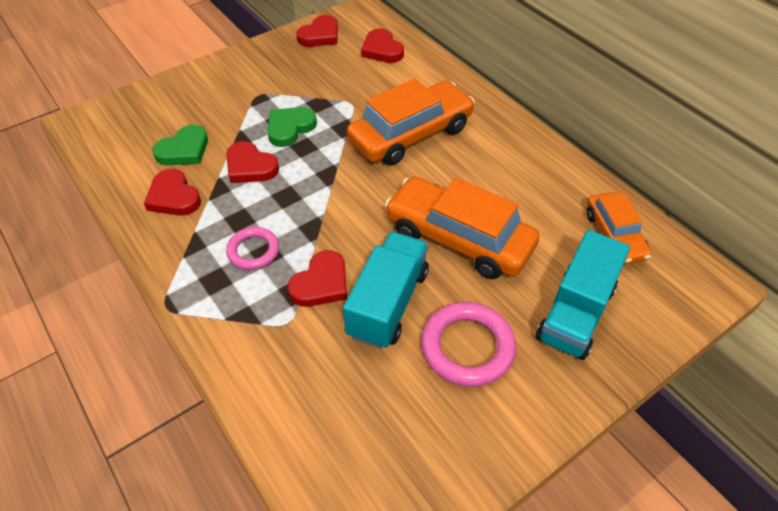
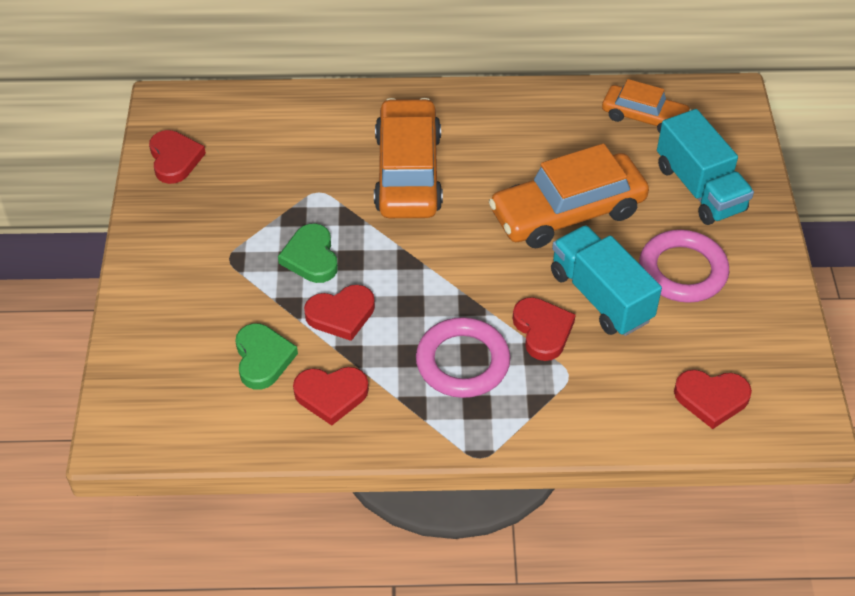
camera: 55 degrees left, 0 degrees up
(253, 251) = (462, 362): pink ring -> pink ring, size x1.60
(382, 50) = (254, 124): red heart -> red heart (711, 399)

